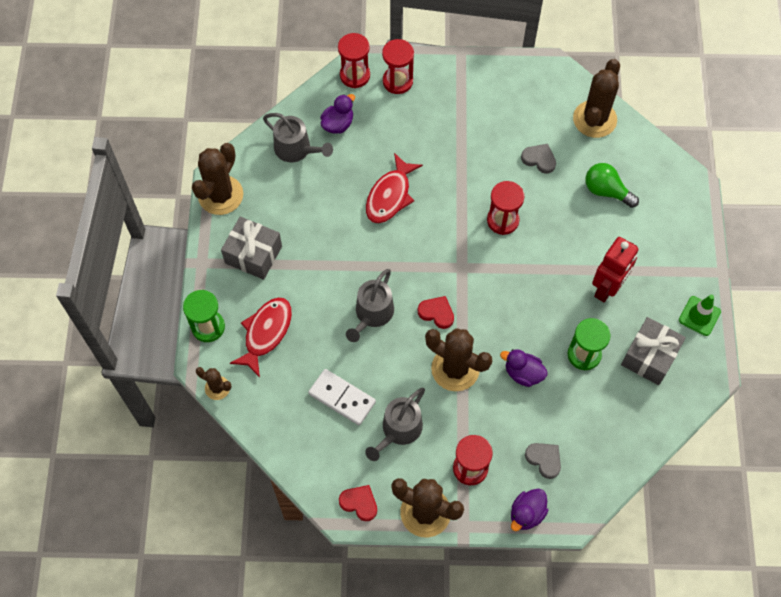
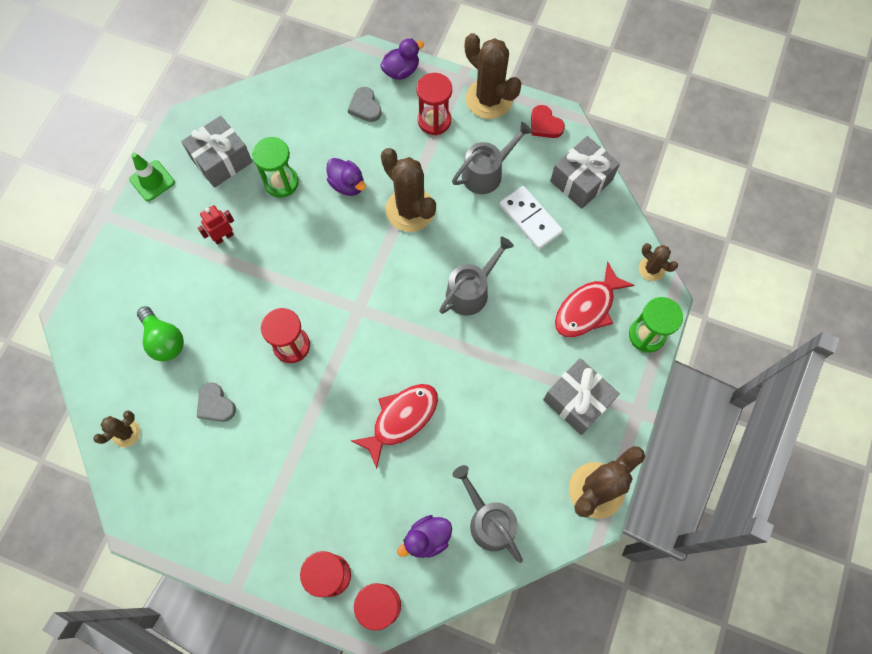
camera: 160 degrees left, 5 degrees up
(305, 454) = (581, 180): none -> grey gift
(436, 313) = (405, 270): red heart -> none
(594, 119) = (126, 433): brown cactus -> brown cactus, size x0.52
(607, 288) = (223, 237): red robot -> red robot, size x0.57

